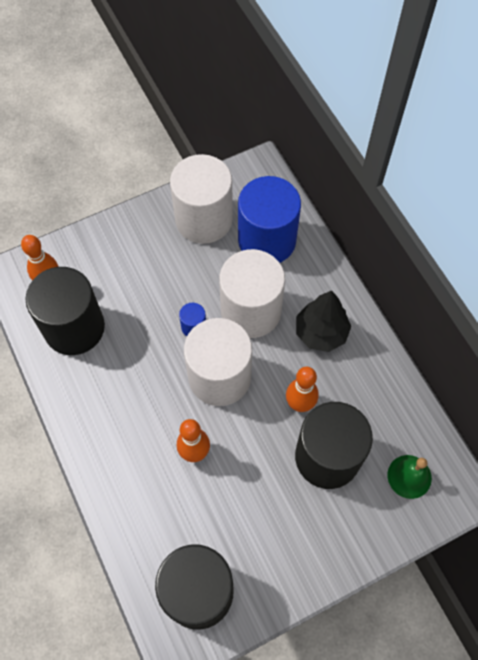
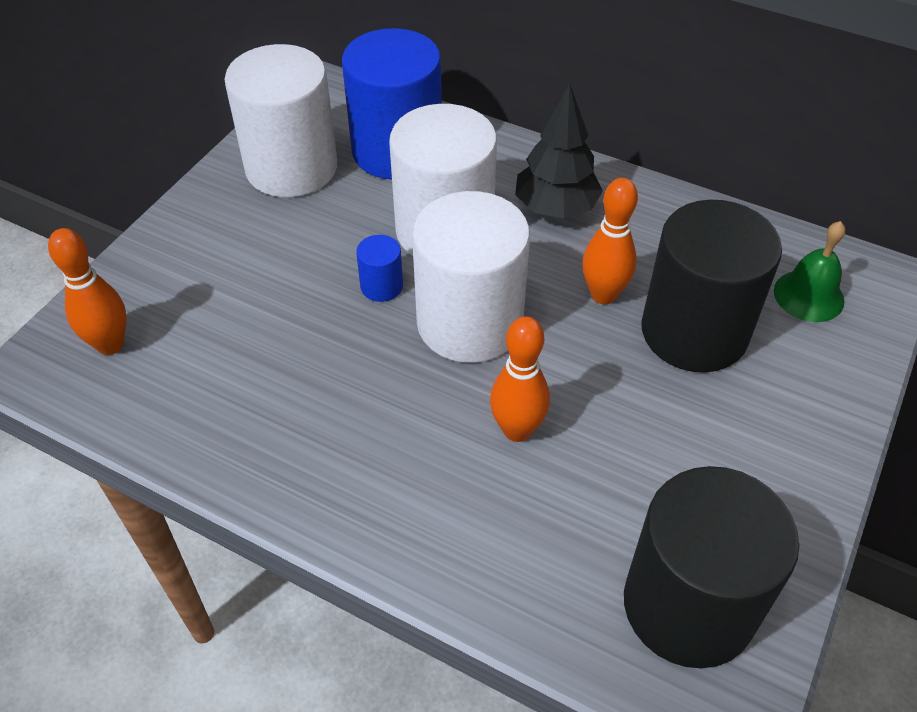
camera: 35 degrees left, 15 degrees down
(74, 327) = (198, 379): black cylinder -> none

